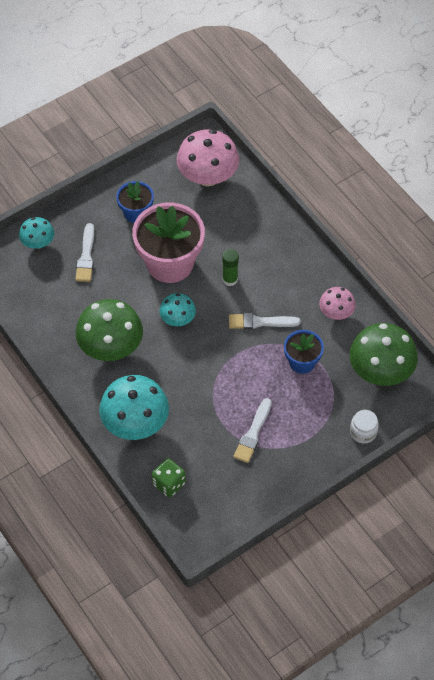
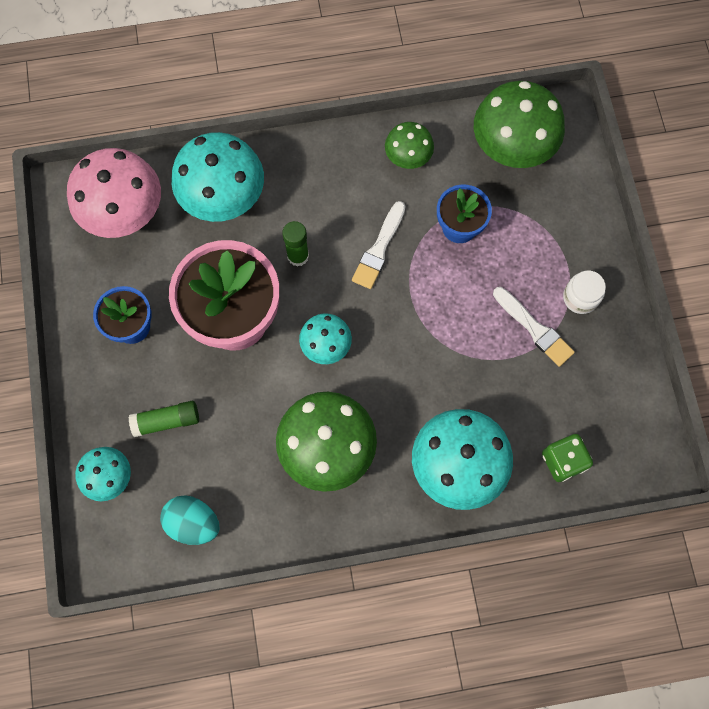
camera: 65 degrees left, 15 degrees up
(31, 296) = (193, 523): none -> turquoise egg
(86, 256) = (166, 421): white brush -> green glue stick
(247, 223) = (223, 197): none -> turquoise mushroom
(336, 313) = (408, 157): pink mushroom -> green mushroom
(363, 432) = (586, 204): white jar -> white jar (580, 297)

